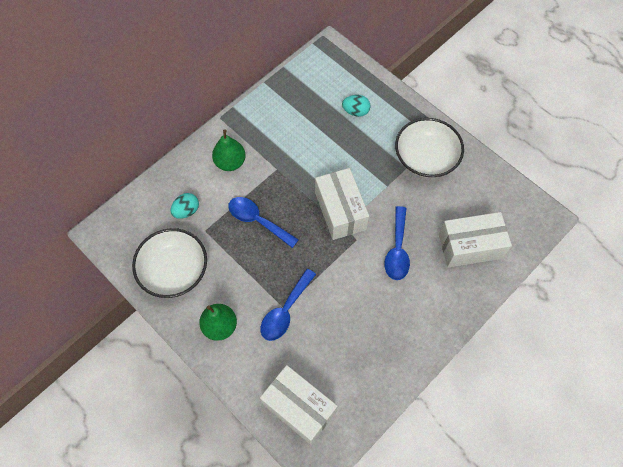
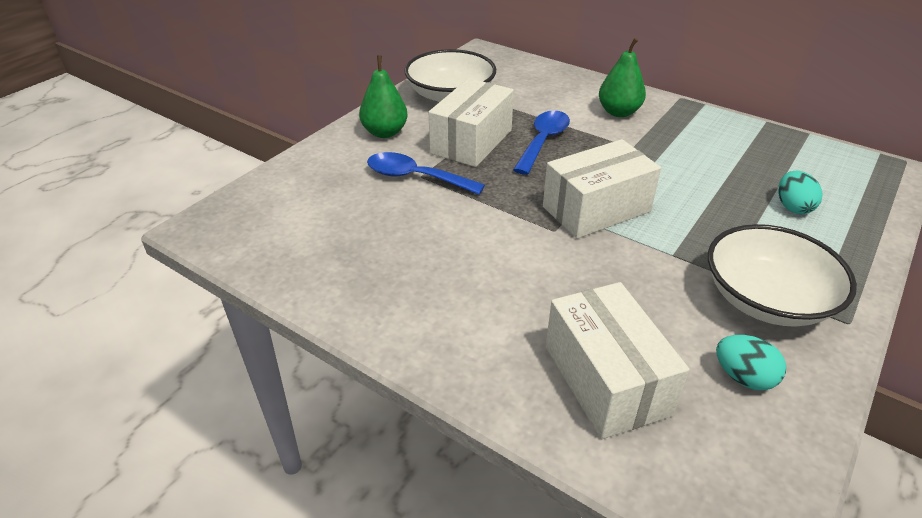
camera: 80 degrees right, 25 degrees down
(186, 211) = (532, 93): turquoise egg -> turquoise egg (743, 377)
(299, 408) = (275, 203): white box -> white box (471, 141)
(397, 250) = (554, 277): blue spoon -> none

